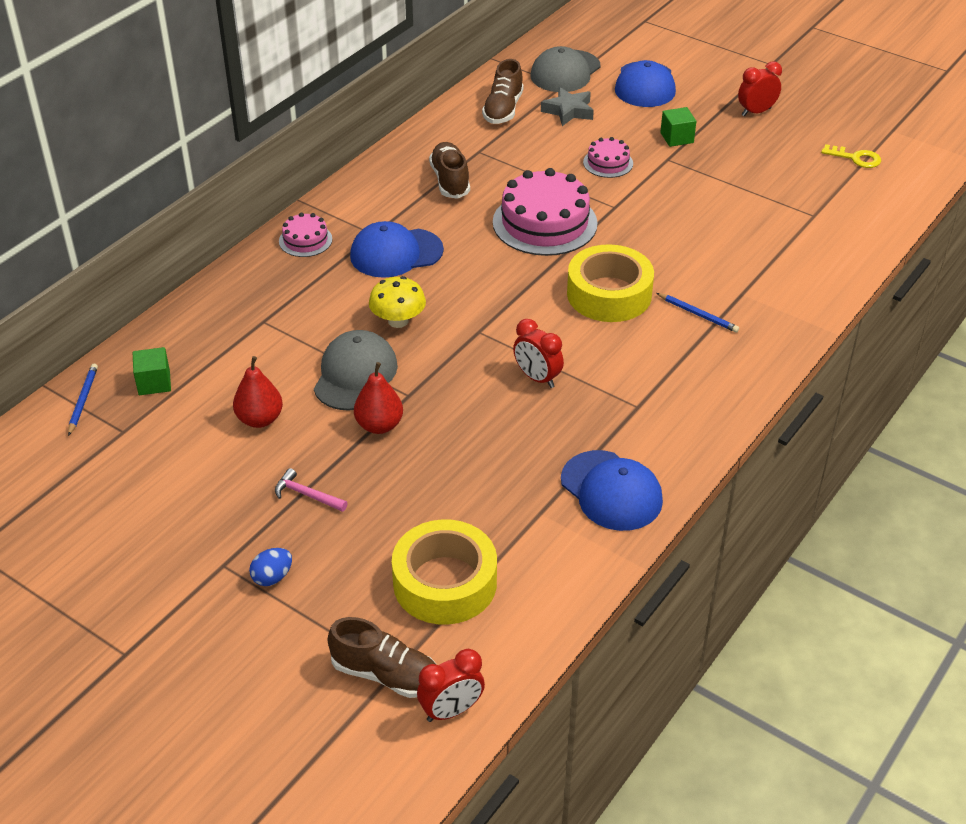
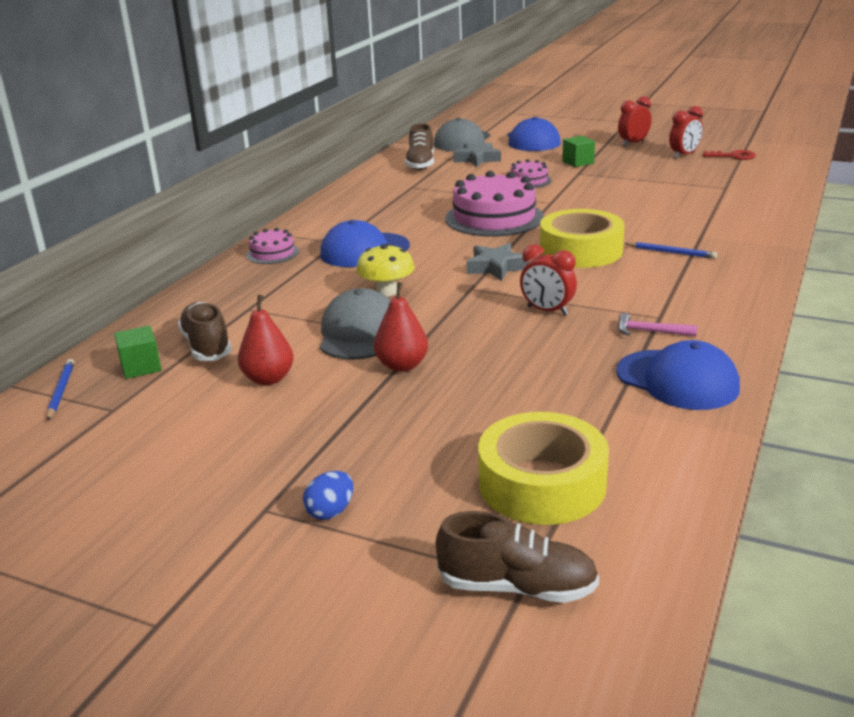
camera: 10 degrees left, 15 degrees down
(307, 495) = (344, 431): pink hammer -> pink hammer (650, 331)
(450, 181) = (394, 205): brown shoe -> brown shoe (207, 346)
(451, 710) = (621, 612): red clock -> red clock (684, 155)
(515, 304) = (496, 267): none -> grey star
(856, 158) = (733, 156): yellow key -> red key

